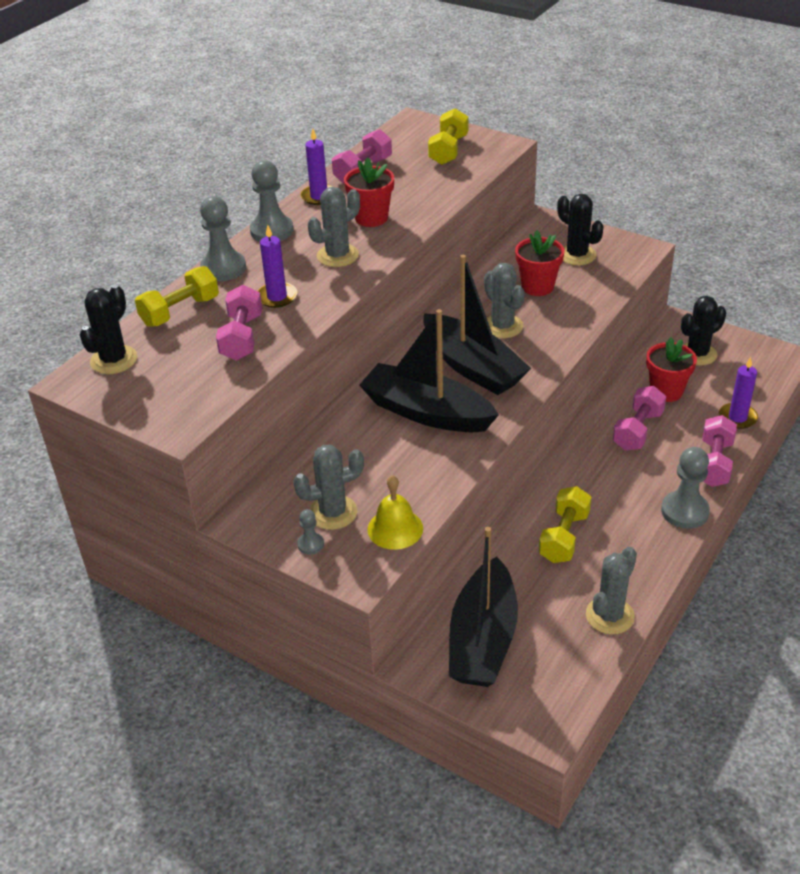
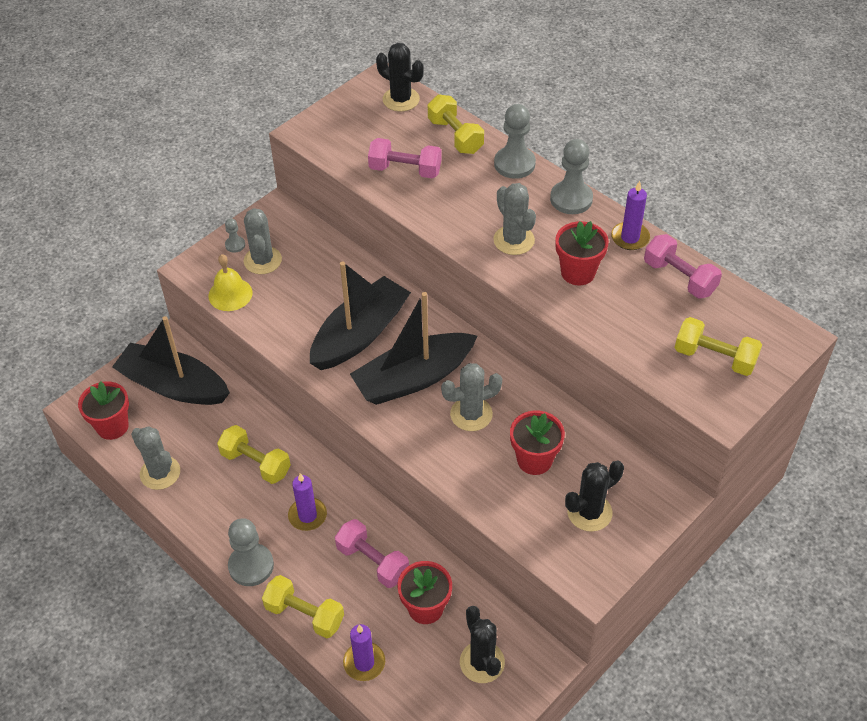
camera: 100 degrees right, 10 degrees up
(277, 297) = (458, 194): purple candle -> purple candle (307, 515)
(564, 683) = (112, 426): none -> red flower pot
(714, 463) = (304, 614): pink dumbbell -> yellow dumbbell

